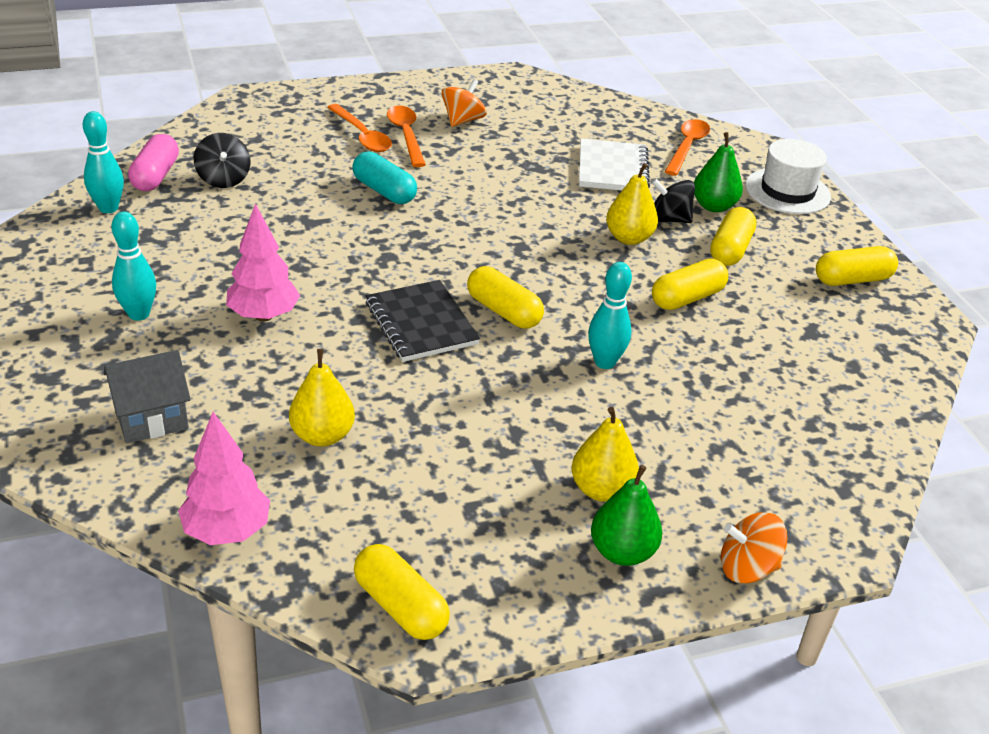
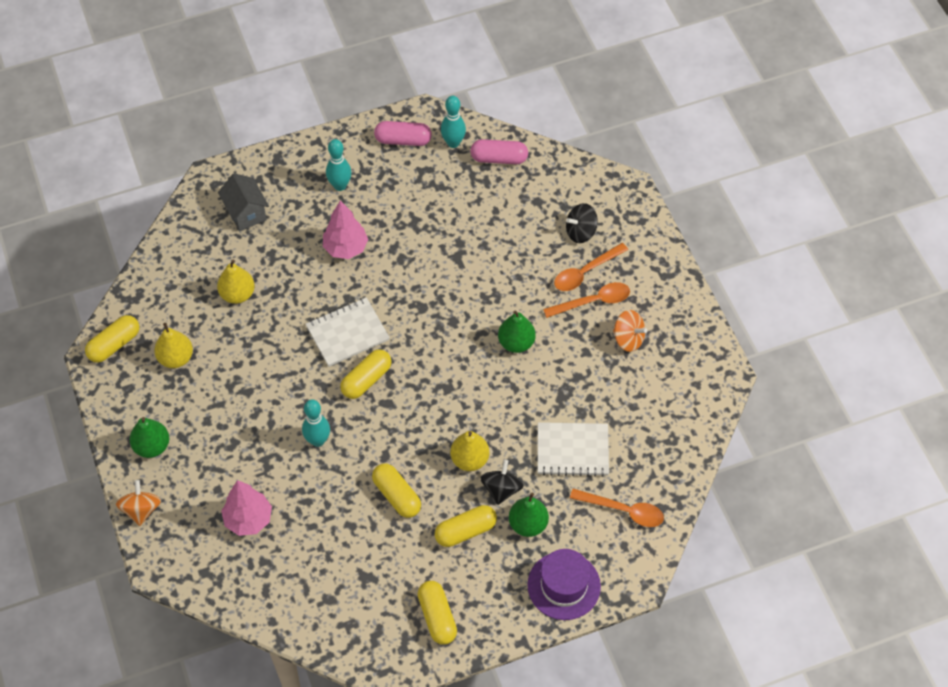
camera: 90 degrees right, 20 degrees up
(79, 249) = (403, 140): none -> pink capsule
(223, 179) = (503, 197): black spinning top -> black spinning top (580, 232)
(227, 531) = (163, 263): pink tree -> pink tree (248, 519)
(384, 191) = (505, 296): turquoise capsule -> none
(421, 323) = (347, 333): black notebook -> white notebook
(458, 190) = (516, 343): none -> green pear
(601, 489) = (200, 437): yellow pear -> yellow pear (176, 358)
(730, 249) = (465, 531): yellow capsule -> yellow capsule turned 45 degrees counterclockwise
(787, 191) = (564, 585): white hat -> purple hat

